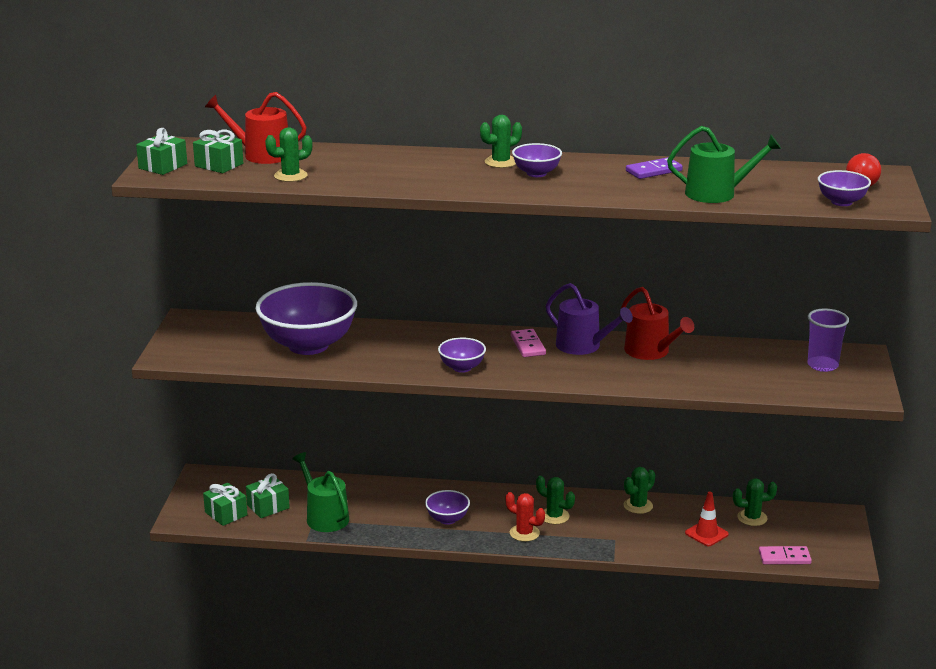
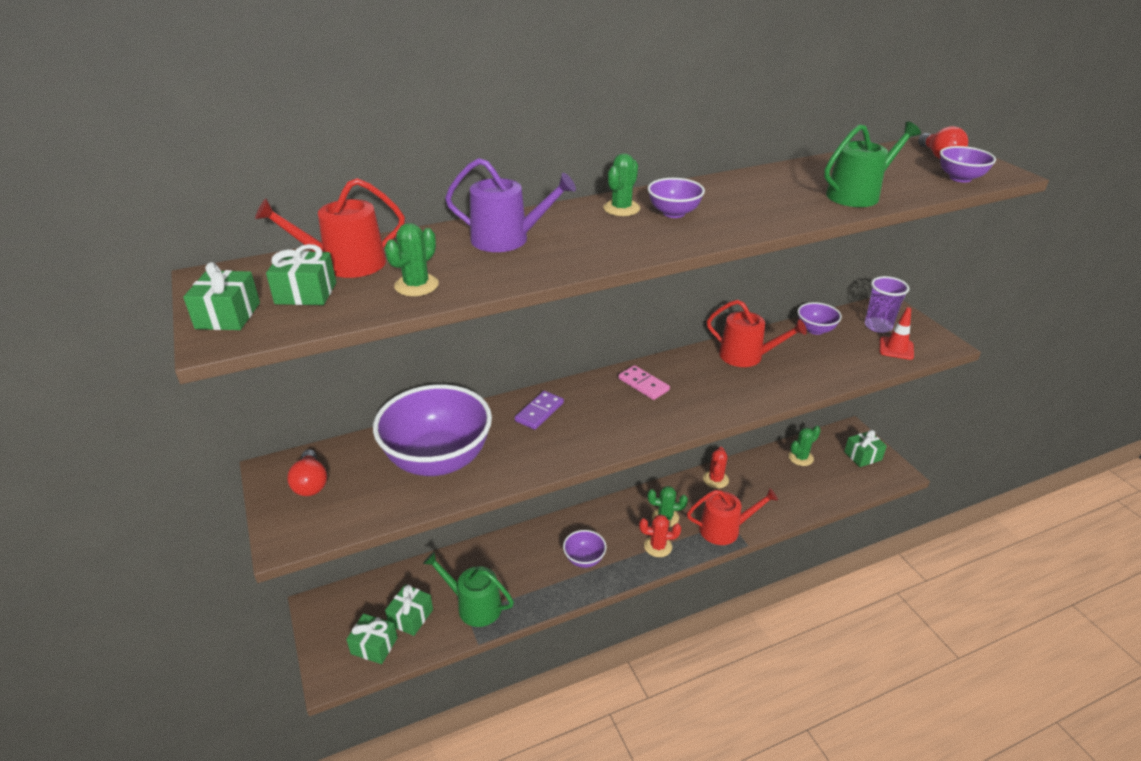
camera: 30 degrees left, 10 degrees up
(207, 333) = (311, 483): none -> red light bulb
(462, 368) = (613, 433): purple bowl -> purple bowl (815, 330)
(583, 346) = (688, 369): purple watering can -> purple watering can (507, 239)
(603, 542) = (724, 529): none -> red watering can
(638, 506) = (715, 479): green cactus -> red cactus
(654, 171) = (769, 184): purple domino -> purple domino (539, 412)
(706, 534) = (786, 487): red traffic cone -> red traffic cone (896, 348)
(784, 558) = (856, 487): pink domino -> none
(826, 538) = (862, 456): none -> green gift

